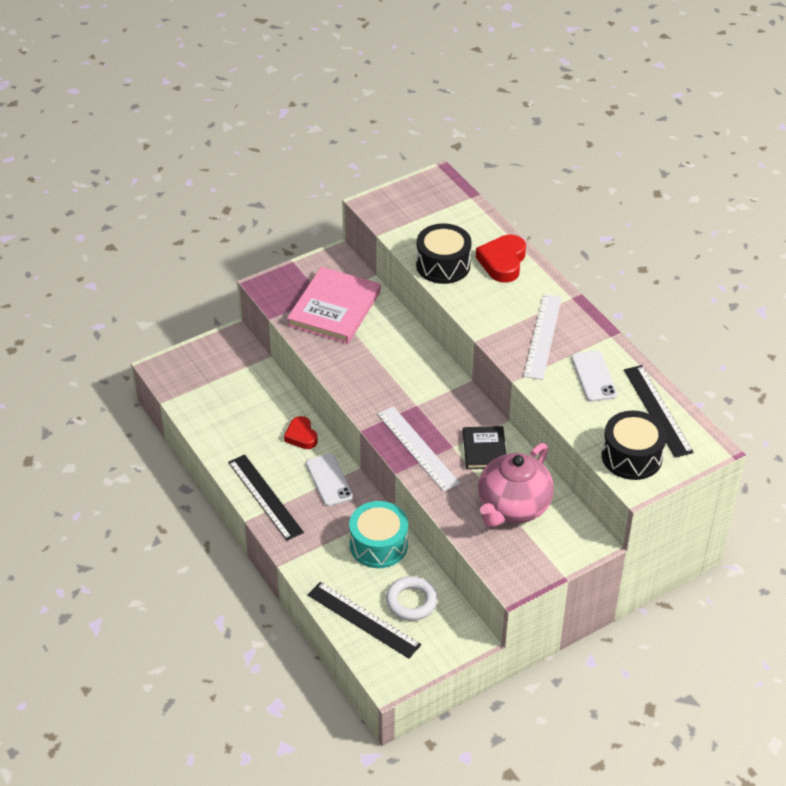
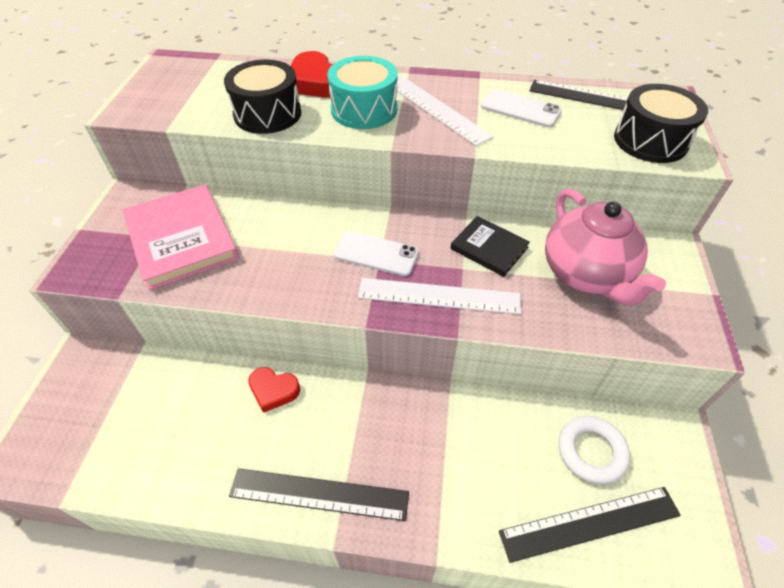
camera: 50 degrees left, 5 degrees up
(329, 480) = (357, 408): white phone -> white phone (376, 254)
(378, 545) = (486, 426): turquoise drum -> turquoise drum (364, 110)

